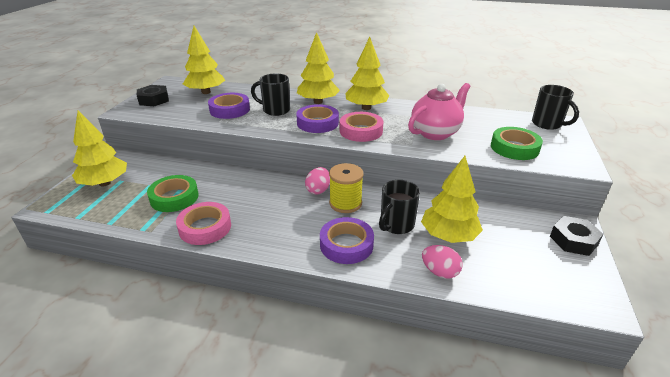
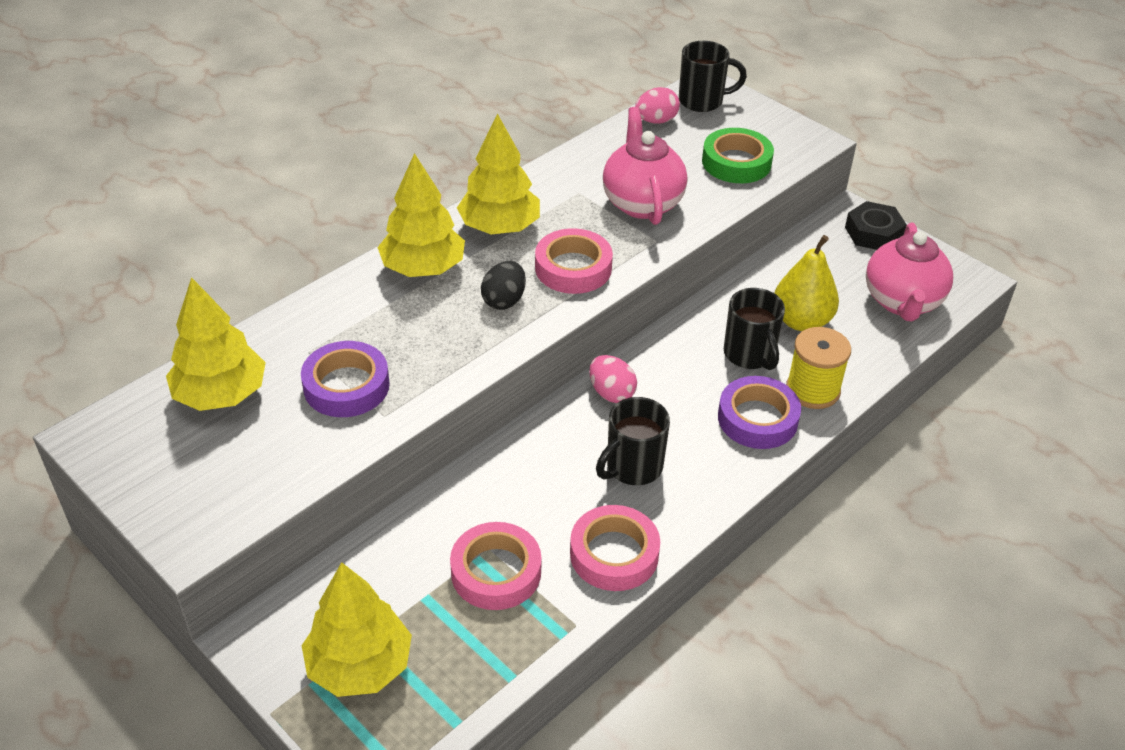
camera: 60 degrees left, 10 degrees up
(154, 100) = (179, 483): black nut -> none
(174, 197) = (496, 572): green tape -> pink tape
(275, 110) = (406, 330): black mug -> black mug (632, 467)
(317, 123) = (504, 300): purple tape -> black egg
(345, 203) = (666, 379): yellow spool -> yellow spool (812, 390)
(439, 272) = (857, 363): pink egg -> pink egg (656, 121)
(448, 235) = (801, 321): yellow tree -> yellow pear
(525, 275) = (902, 302): none -> pink teapot

